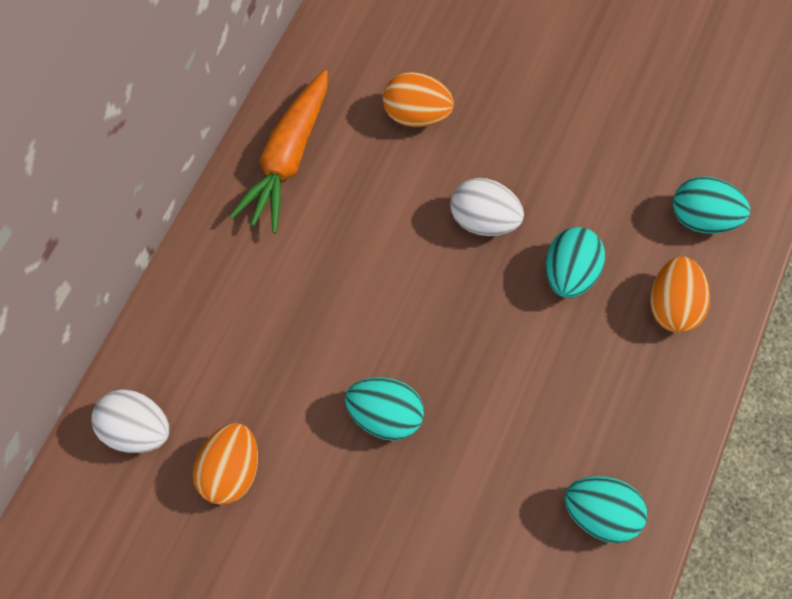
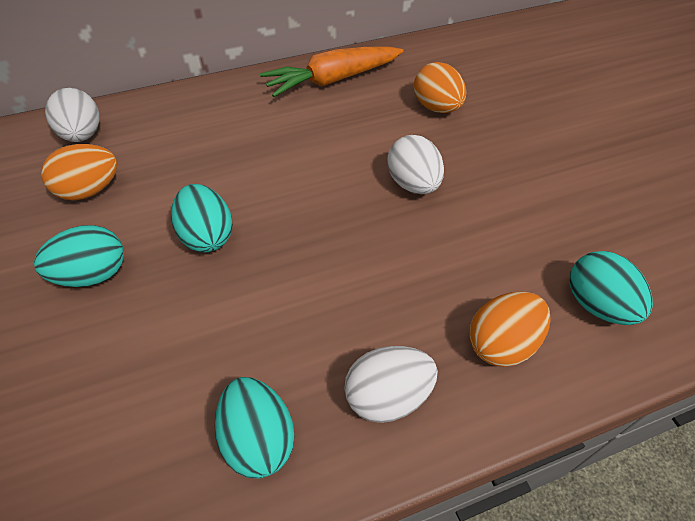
camera: 45 degrees right, 15 degrees down
(570, 273) = (438, 257): turquoise egg -> turquoise egg (93, 274)
(643, 411) = (387, 396): none -> white egg

